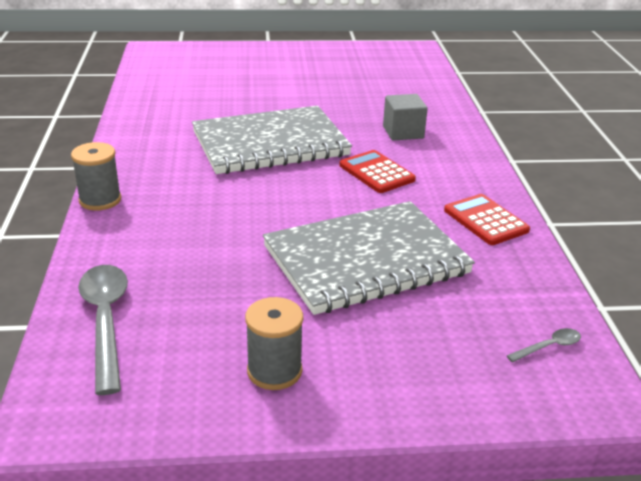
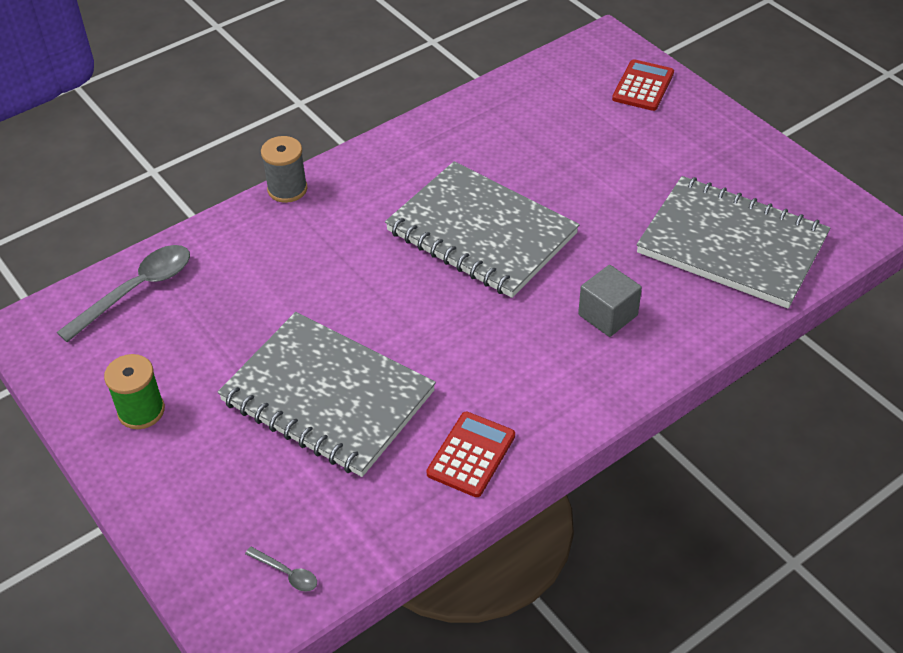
camera: 60 degrees right, 15 degrees up
(274, 371) = (141, 411): grey spool -> green spool
(376, 172) = (495, 334): red calculator -> red calculator (643, 86)
(387, 81) = (732, 245): none -> grey notebook

